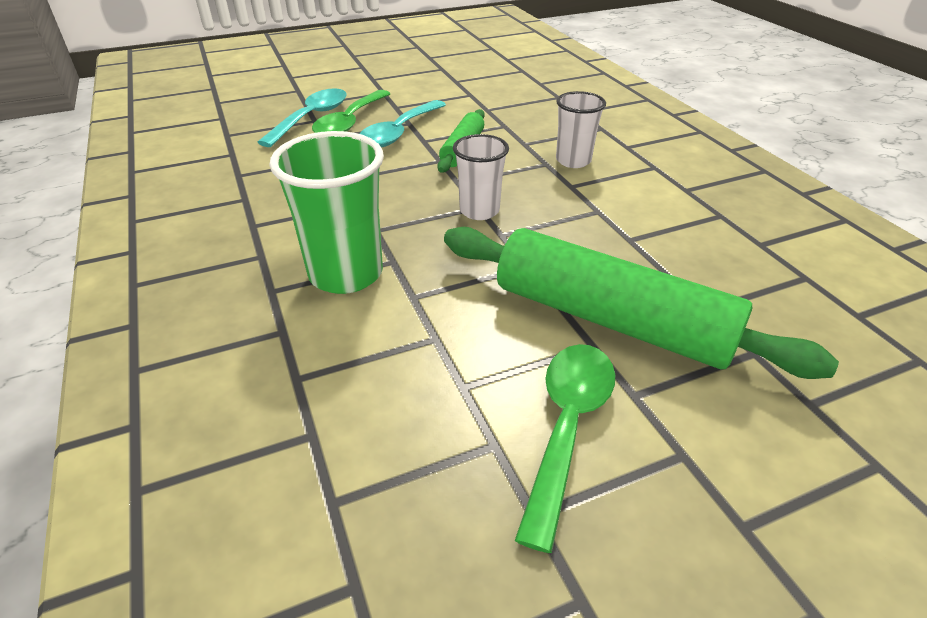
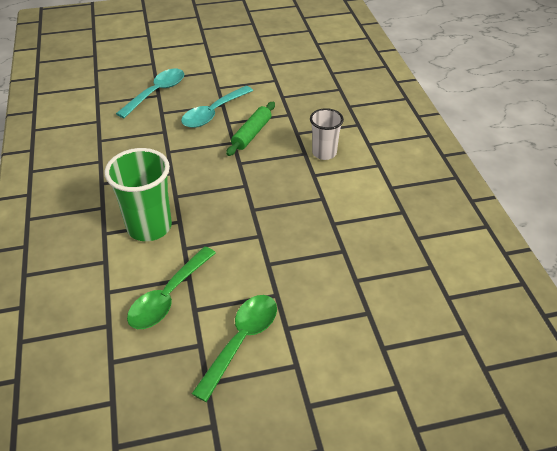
camera: 10 degrees right, 5 degrees up
(350, 122) = (182, 99): green spoon -> green spoon (168, 296)
(479, 211) = (245, 189): white cup -> none
(610, 320) = (294, 280): green rolling pin -> none

